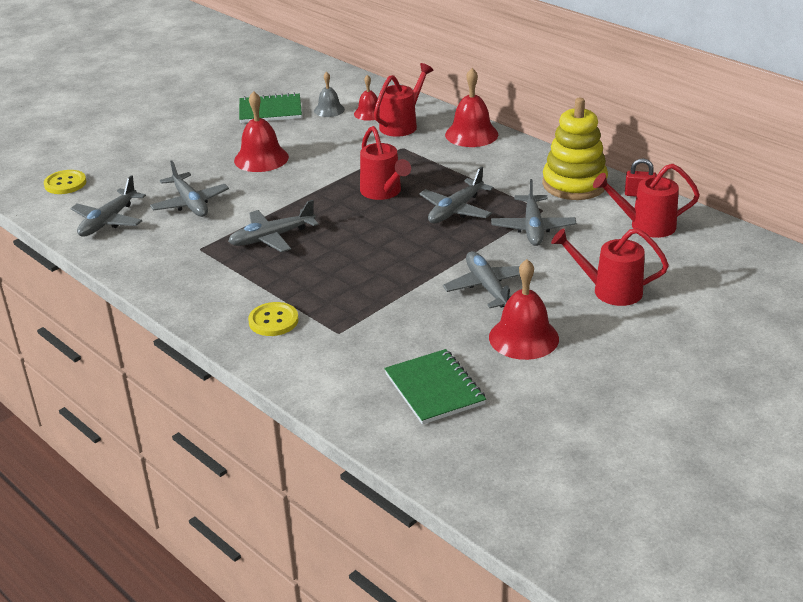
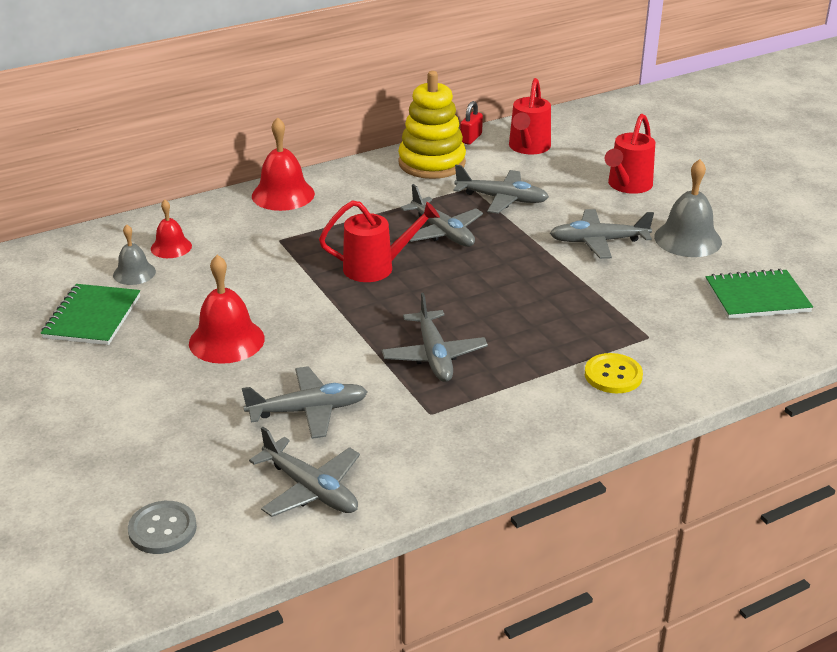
camera: 75 degrees left, 0 degrees up
(65, 183) = (162, 529): yellow button -> grey button
(402, 125) = (222, 231): red watering can -> none
(523, 337) = (687, 239): red bell -> grey bell

